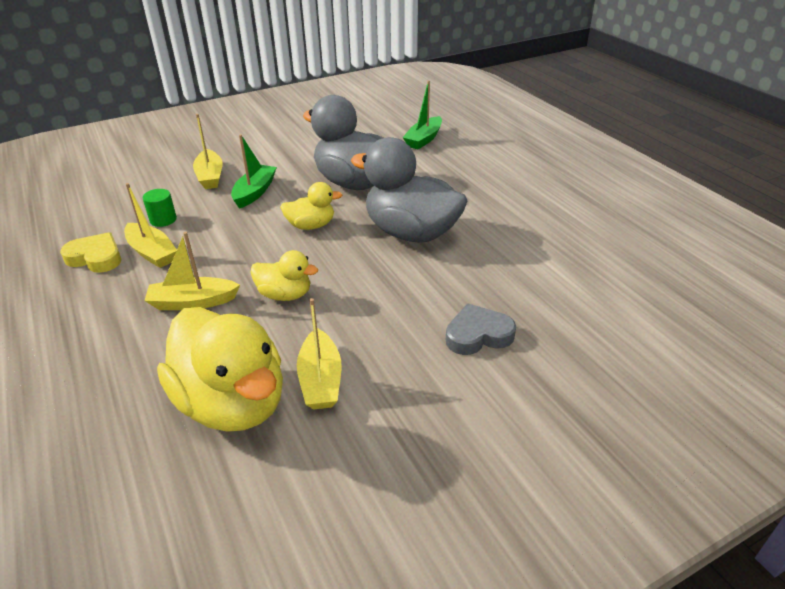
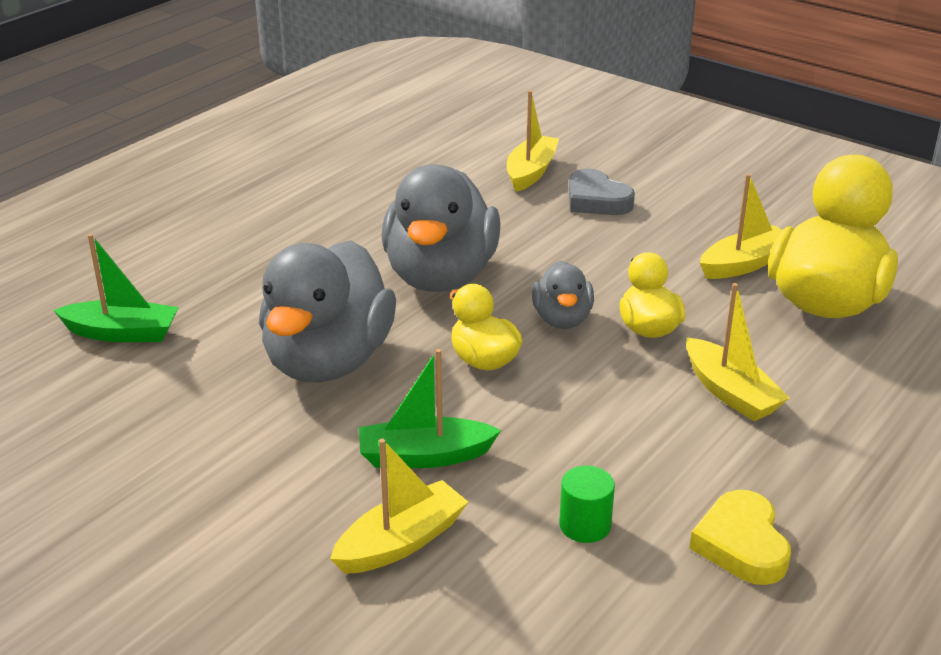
camera: 115 degrees left, 5 degrees down
(152, 252) = (675, 487): yellow boat -> yellow boat (531, 172)
(325, 264) = (562, 319): none -> grey duck

